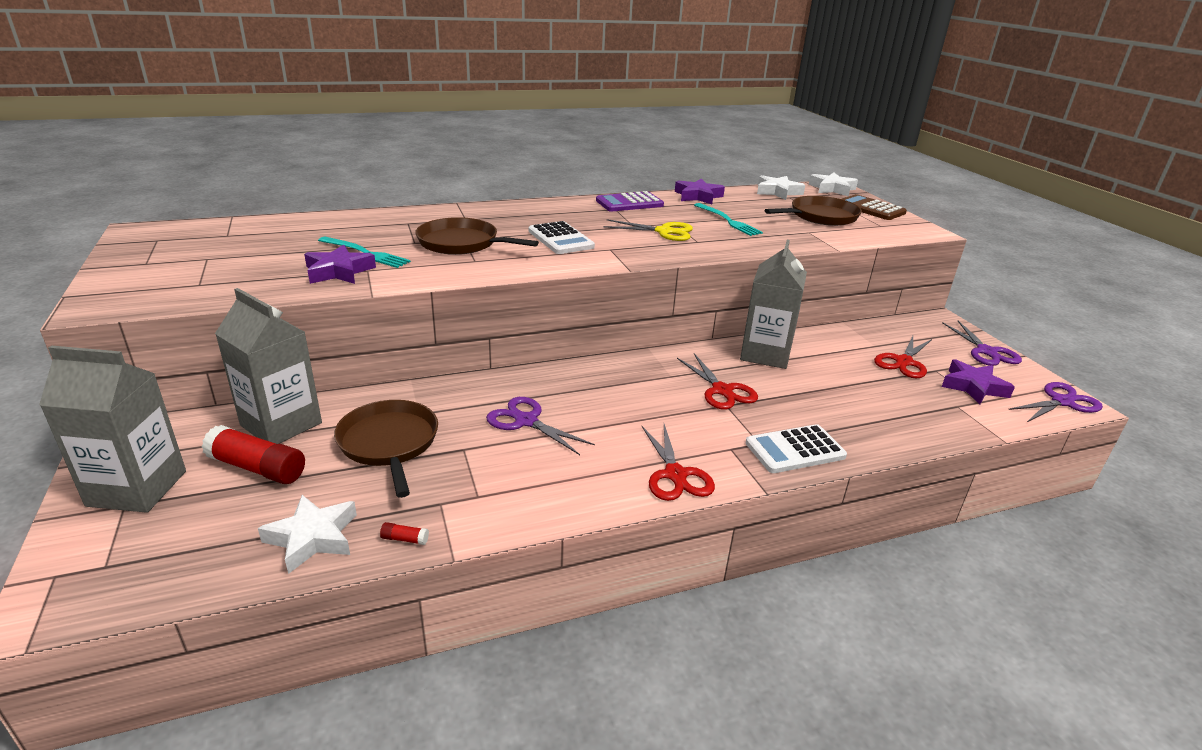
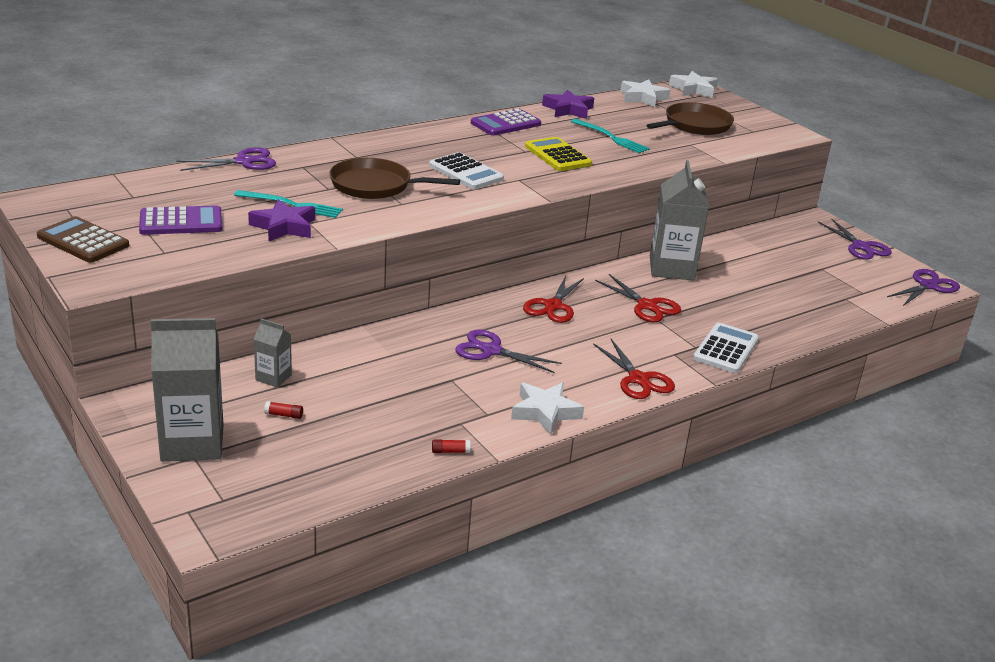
camera: 15 degrees left, 0 degrees up
(245, 259) = (181, 222): none -> purple calculator
(257, 468) = (284, 415): red glue stick -> red glue stick, size x0.41
(281, 424) = (273, 377): grey carton -> grey carton, size x0.49
(313, 538) = (375, 459): white star -> white star (545, 412)
(357, 215) = (244, 162): none -> purple scissors
(389, 443) = (384, 382): brown pan -> none
(664, 231) = (557, 155): yellow scissors -> yellow calculator
(795, 450) = (726, 349): white calculator -> white calculator turned 150 degrees clockwise
(871, 208) = (738, 111): brown calculator -> brown calculator (83, 241)
(904, 362) = (793, 263): red scissors -> red scissors (553, 306)
(973, 387) = (856, 280): purple star -> none

